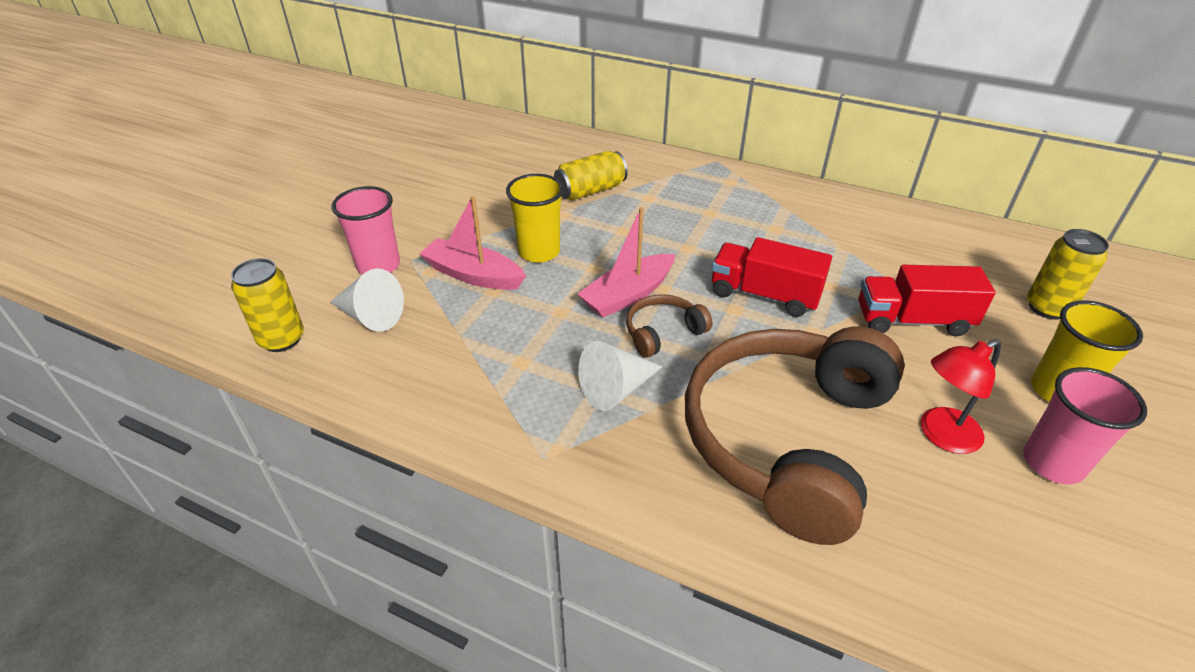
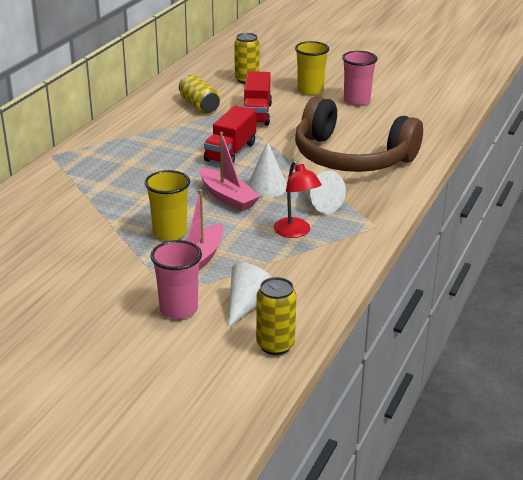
camera: 90 degrees left, 10 degrees down
(590, 190) = (82, 210): yellow can -> yellow can (199, 105)
(663, 332) = (267, 187): brown headphones -> white cone
(941, 435) = (343, 121): red lamp -> red lamp (296, 232)

